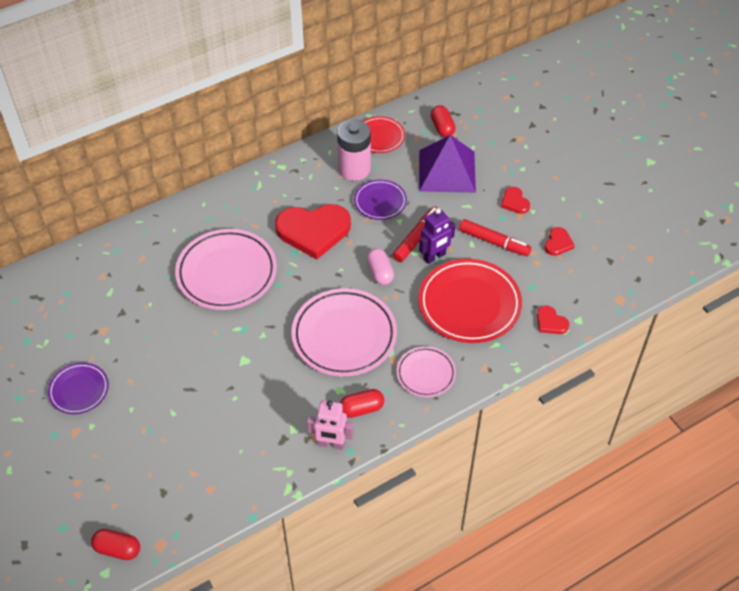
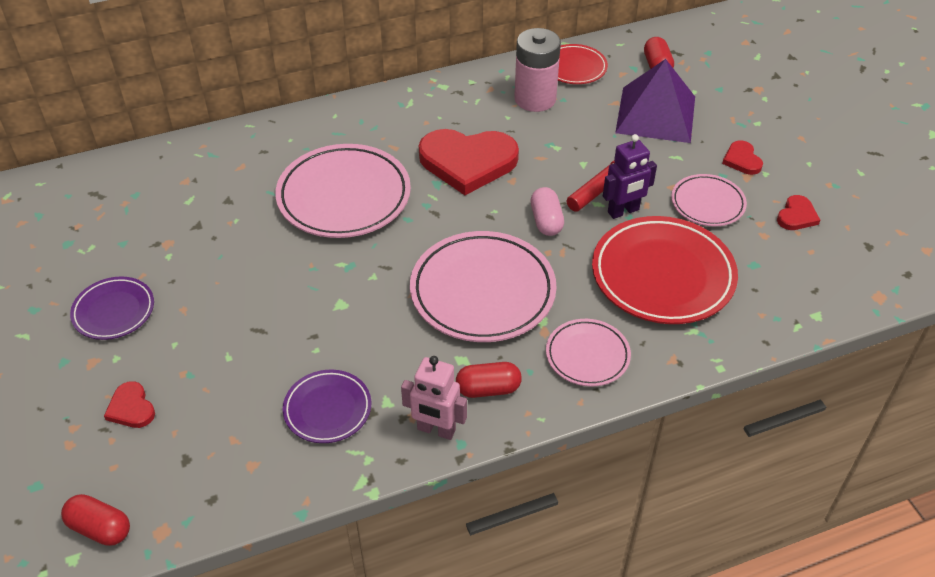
camera: 10 degrees right, 5 degrees down
(380, 202) = (561, 139): purple plate -> purple plate (327, 409)
(494, 242) = (707, 204): red marker -> pink plate
(550, 322) = (775, 313): red heart -> red heart (131, 408)

